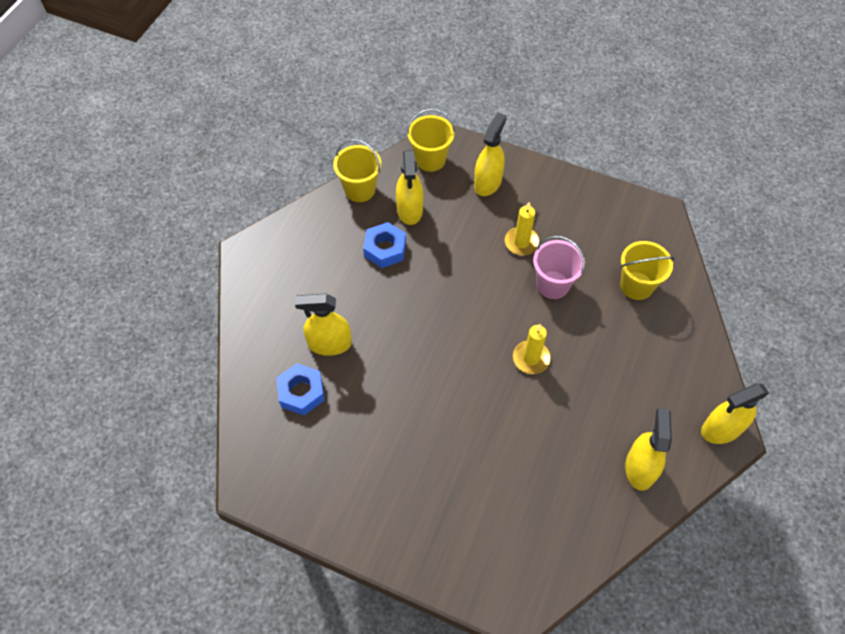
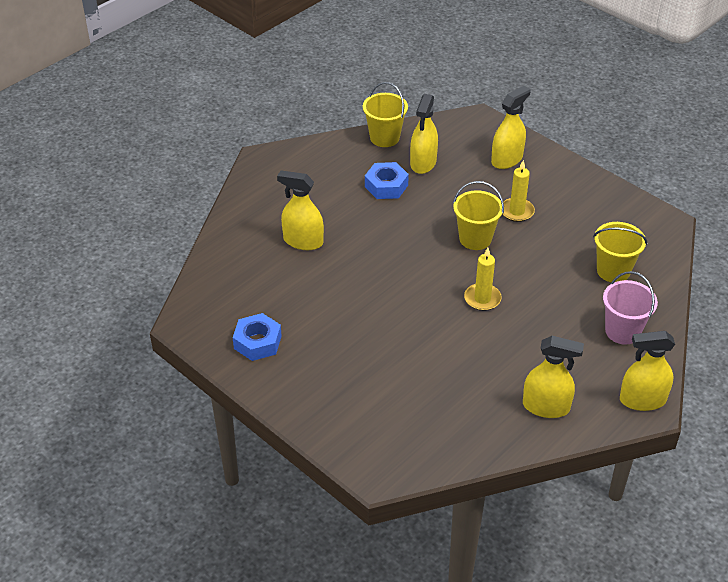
camera: 20 degrees right, 15 degrees down
(301, 392) = (261, 269): blue nut -> blue nut (257, 342)
(430, 160) = (461, 130): yellow bucket -> yellow bucket (475, 239)
(553, 285) = (531, 250): pink bucket -> pink bucket (622, 331)
(640, 468) = (546, 407): yellow spray bottle -> yellow spray bottle turned 75 degrees clockwise

